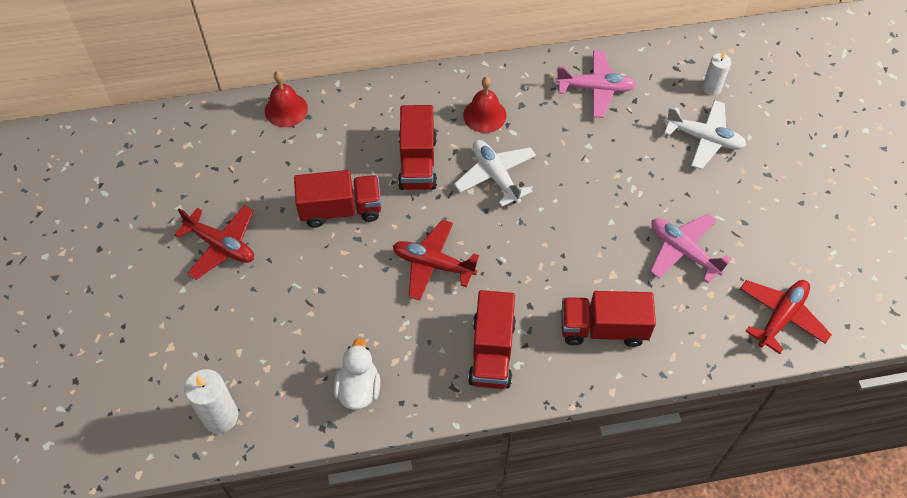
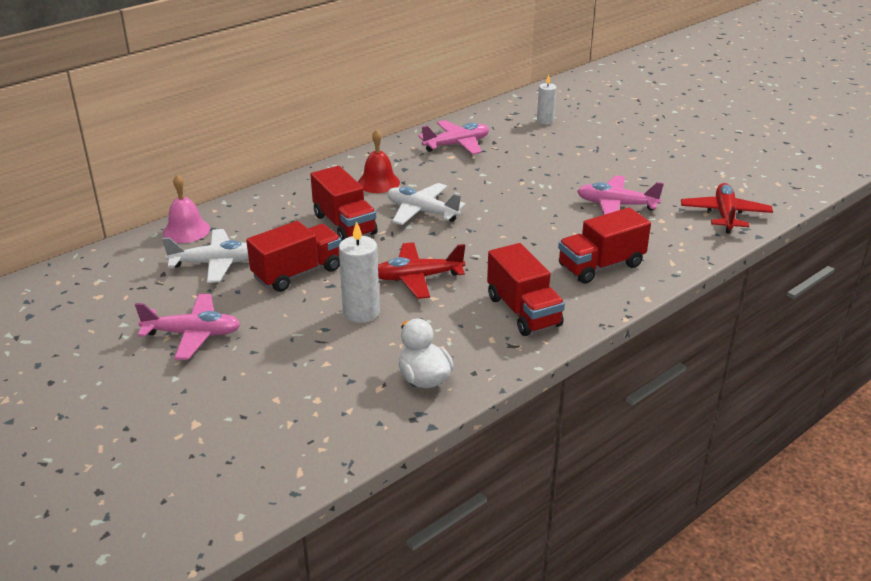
camera: 30 degrees left, 25 degrees down
(220, 416) = (297, 452): white candle -> white candle (361, 312)
(221, 245) = (193, 334): red plane -> pink plane
(286, 110) = (186, 230): red bell -> pink bell
(704, 139) = (567, 146): white plane -> white plane (215, 263)

